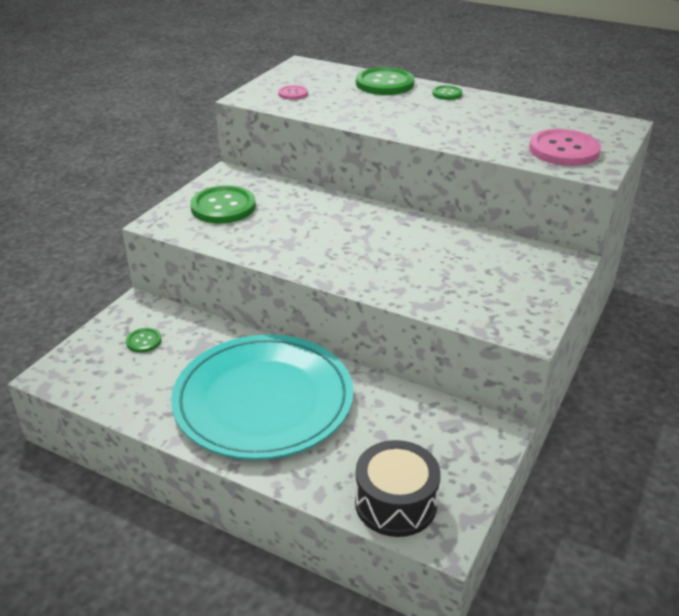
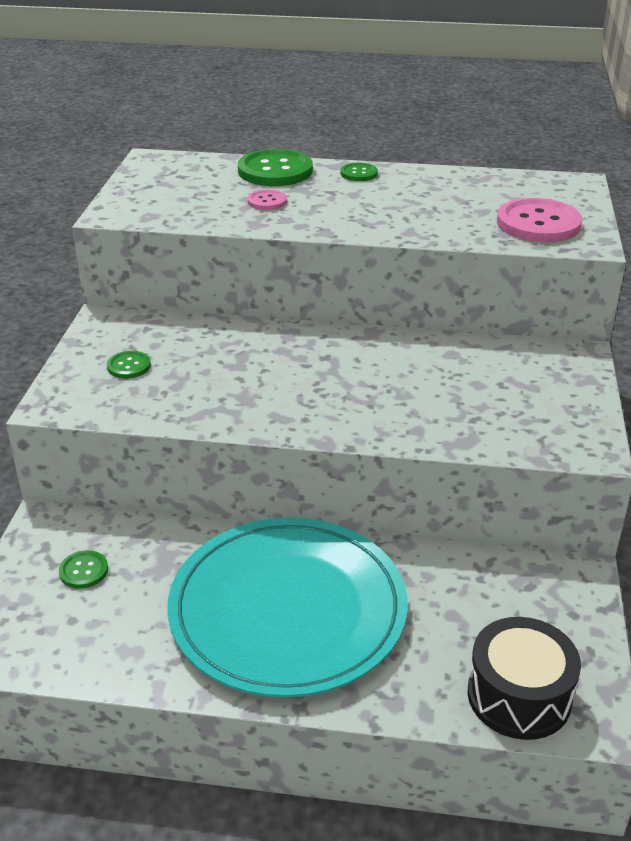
camera: 20 degrees left, 0 degrees up
(223, 207) = (129, 366): green button -> green button, size x0.50
(293, 94) = (169, 201): pink button -> pink button (267, 201)

